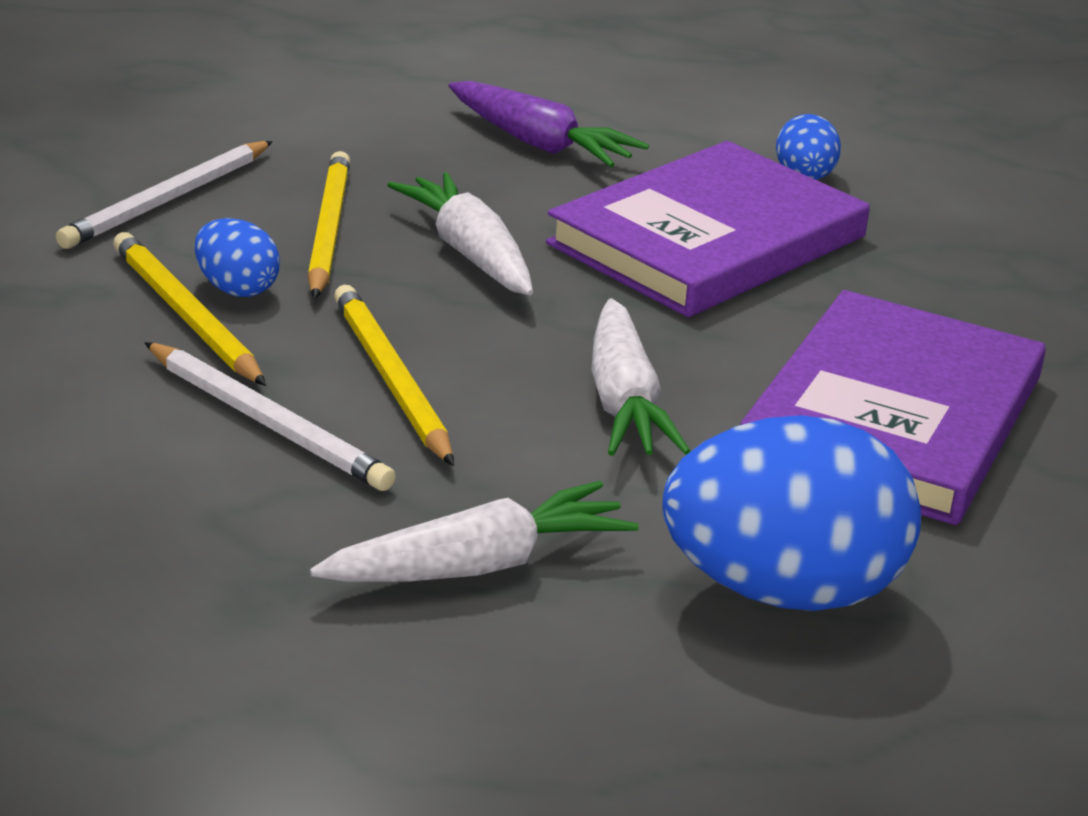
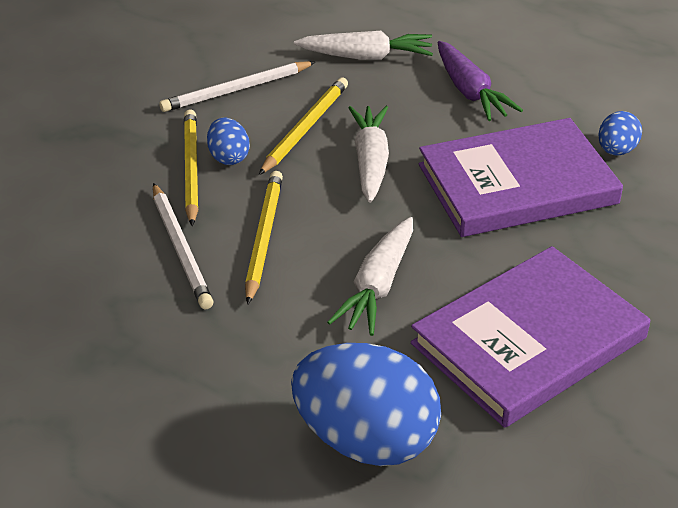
camera: 30 degrees right, 10 degrees up
(479, 566) = (218, 371): white carrot -> white carrot (366, 57)

